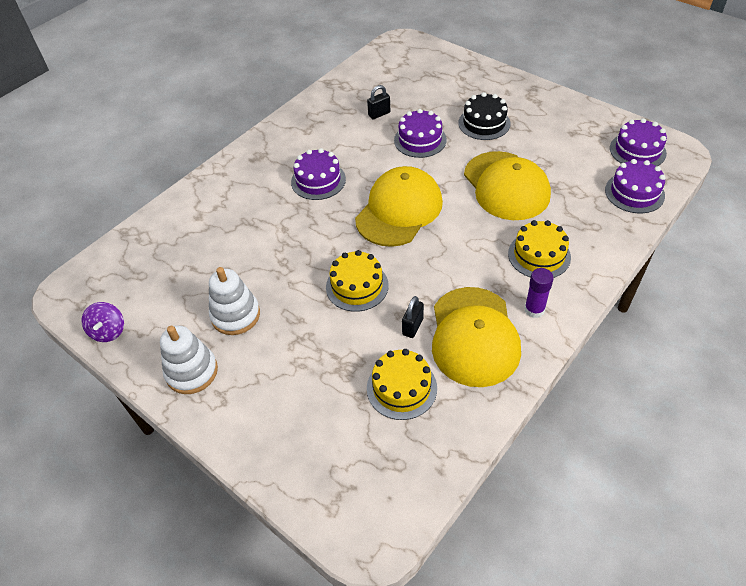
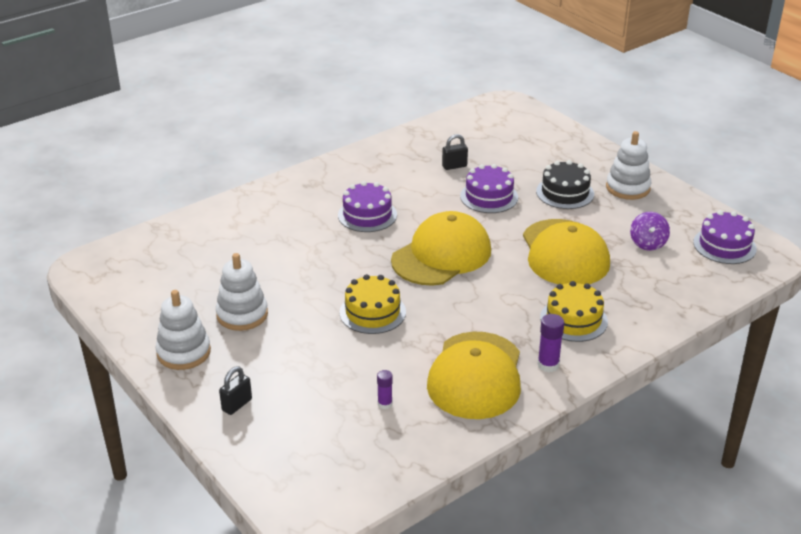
camera: 10 degrees right, 15 degrees down
(108, 331) = (115, 305): purple spinning top -> purple spinning top (647, 243)
(401, 388) = (385, 404): yellow cake -> purple glue stick
(412, 326) = (416, 356): black padlock -> black padlock (237, 405)
(535, 108) = (627, 188): none -> white stacking toy
(634, 192) = (703, 283): purple cake -> none

